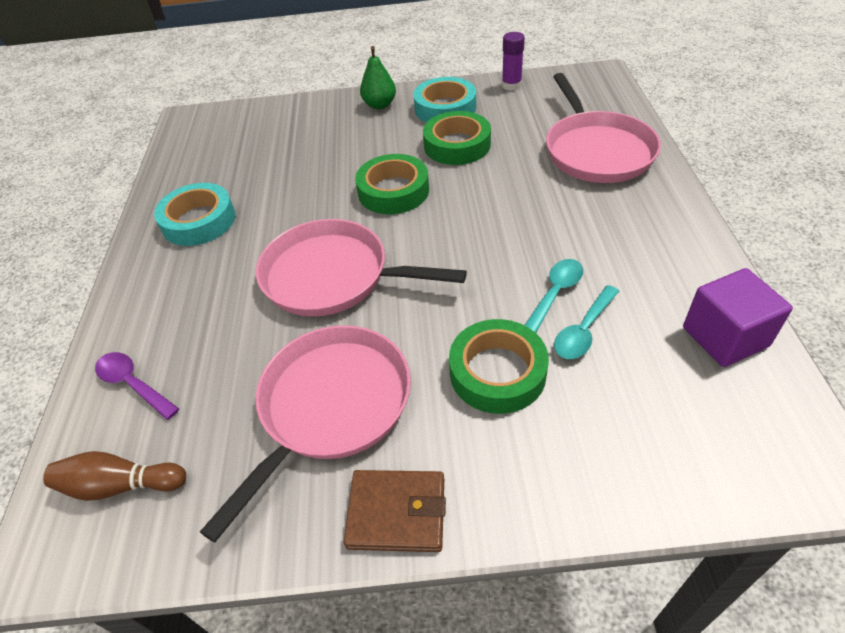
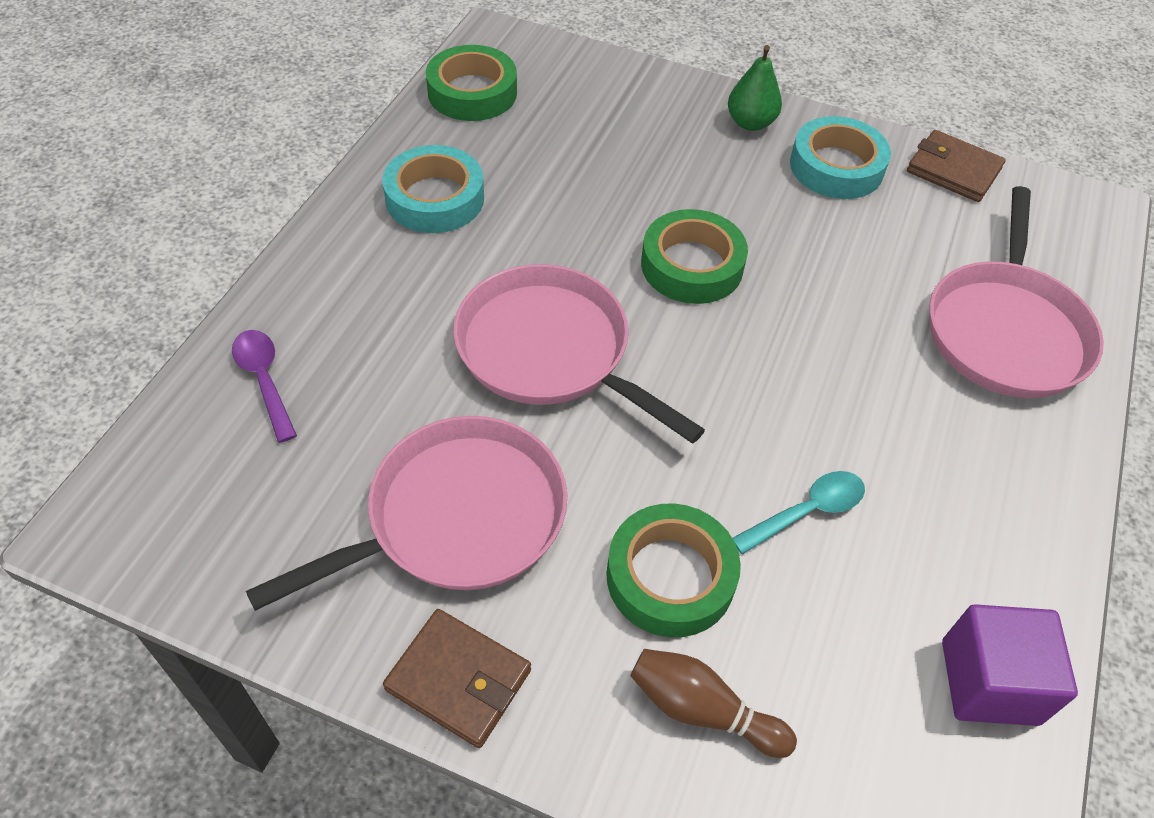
camera: 20 degrees right, 5 degrees up
(120, 485) = (199, 493): brown bowling pin -> brown bowling pin (702, 710)
(457, 145) = (816, 233): green tape -> green tape (472, 92)
(511, 85) = (953, 170): purple glue stick -> brown wallet
(584, 330) = (811, 578): turquoise spoon -> none

